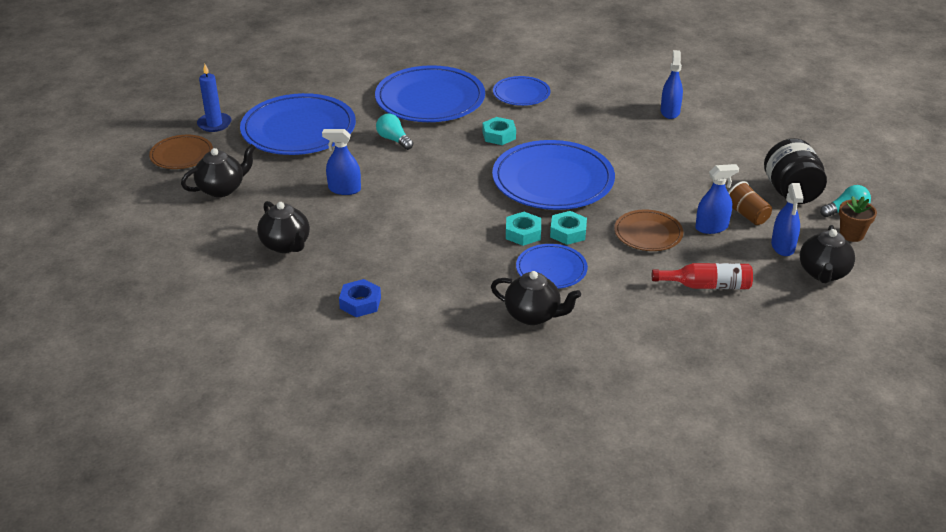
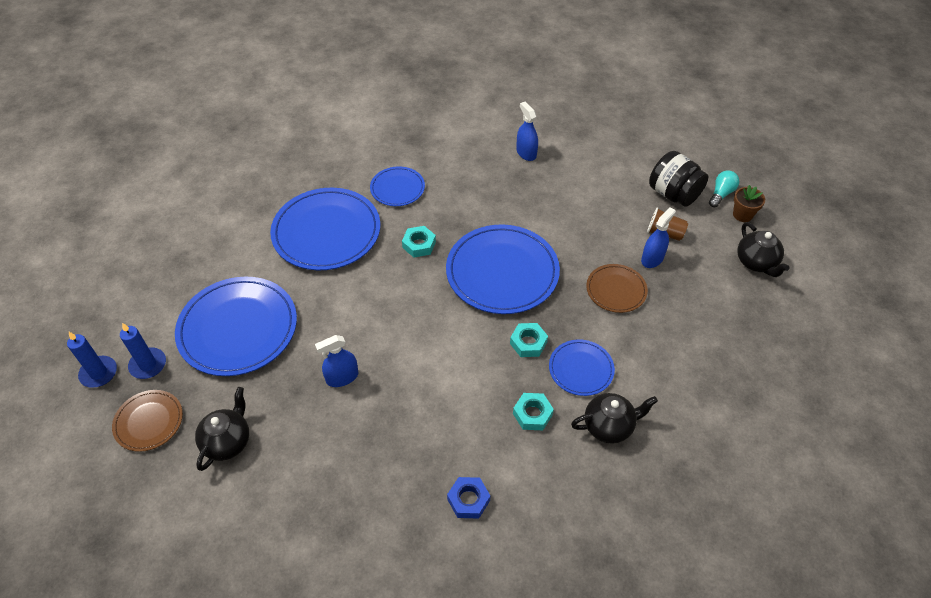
camera: 35 degrees left, 15 degrees up
(177, 115) = (99, 373): none -> blue candle
(286, 245) = (348, 474): black teapot -> none
(394, 140) = (335, 295): turquoise light bulb -> none
(568, 232) = (560, 322): turquoise nut -> turquoise nut (532, 414)
(707, 285) = (697, 320): red bottle -> none
(783, 246) = (711, 251): blue spray bottle -> none

